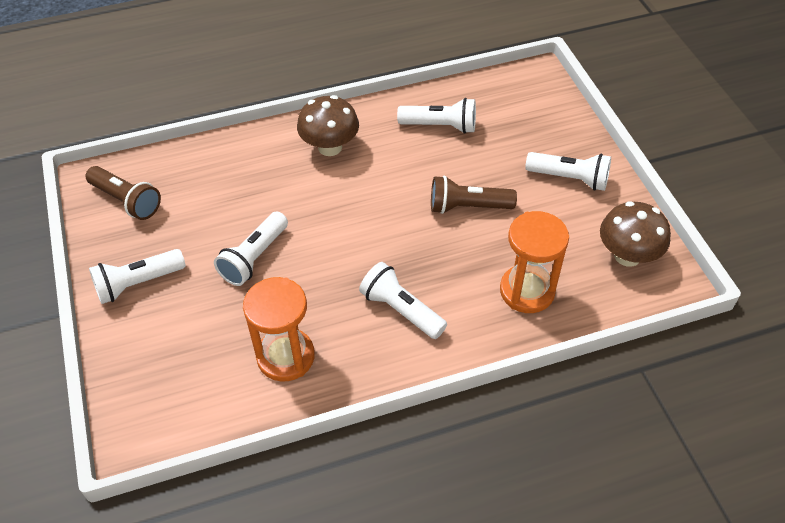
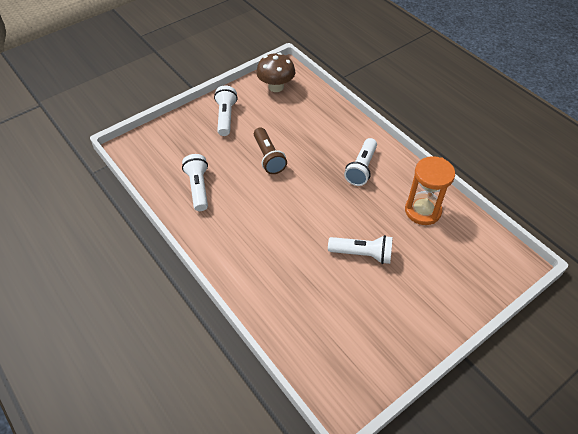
camera: 110 degrees left, 0 degrees up
(126, 201) = (352, 364): brown flashlight -> none
(138, 283) = (419, 315): white flashlight -> none
(330, 147) = (242, 246): brown mushroom -> none
(527, 291) = (320, 120): orange hourglass -> none

